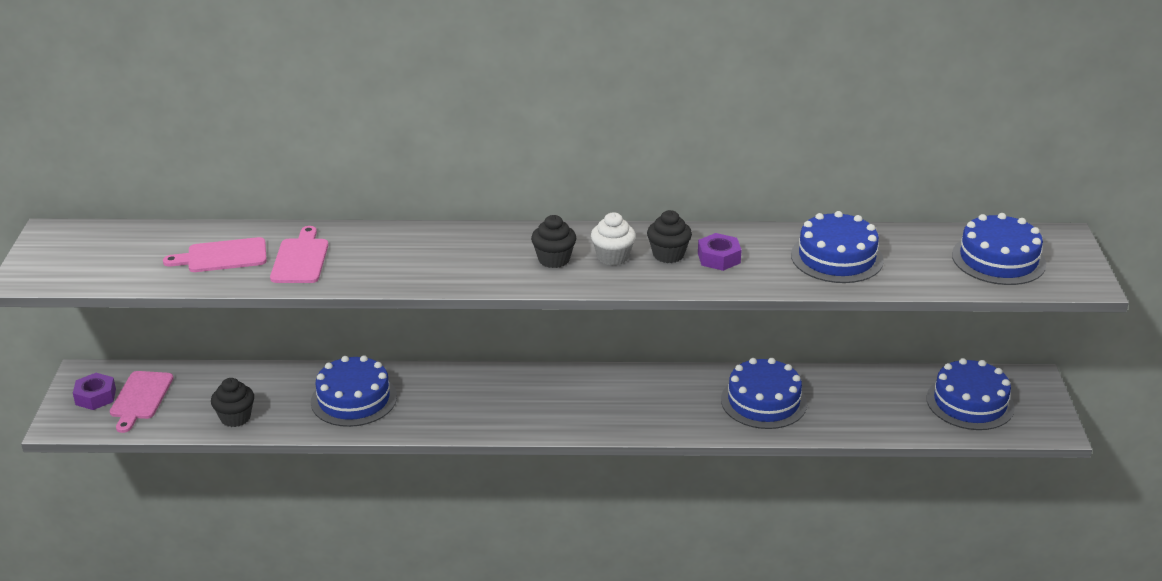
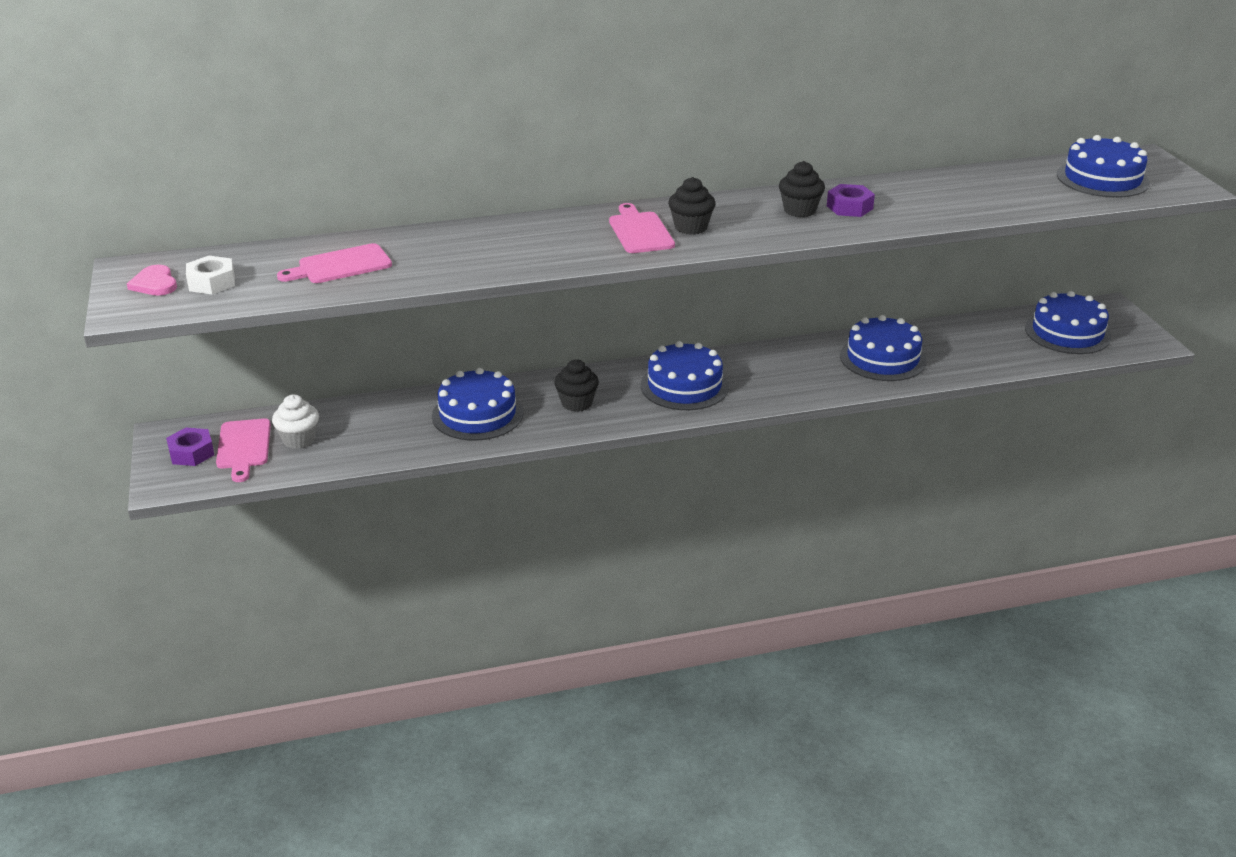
camera: 15 degrees left, 0 degrees up
(62, 252) = (155, 283): none -> pink heart
(108, 258) = (212, 282): none -> white nut
(235, 418) = (360, 449): black cupcake -> black cupcake (576, 403)
(300, 259) = (427, 258): pink cutting board -> pink cutting board (640, 231)
(612, 257) = (747, 218): white cupcake -> white cupcake (299, 439)
(837, 257) = (958, 194): blue cake -> blue cake (684, 386)

